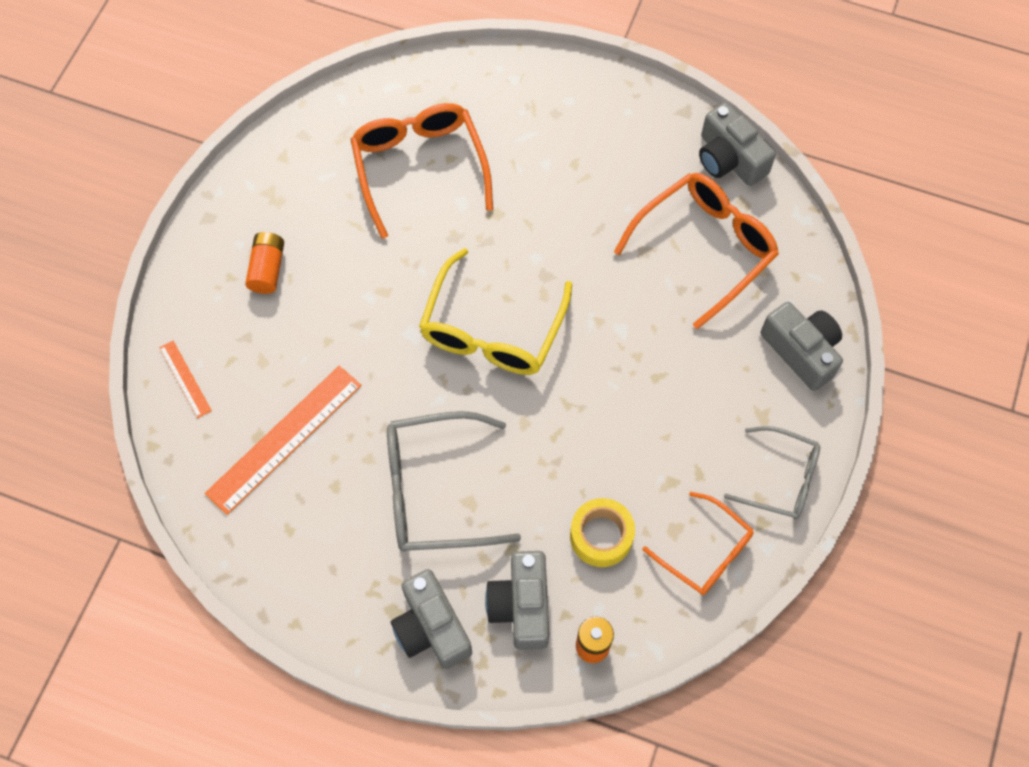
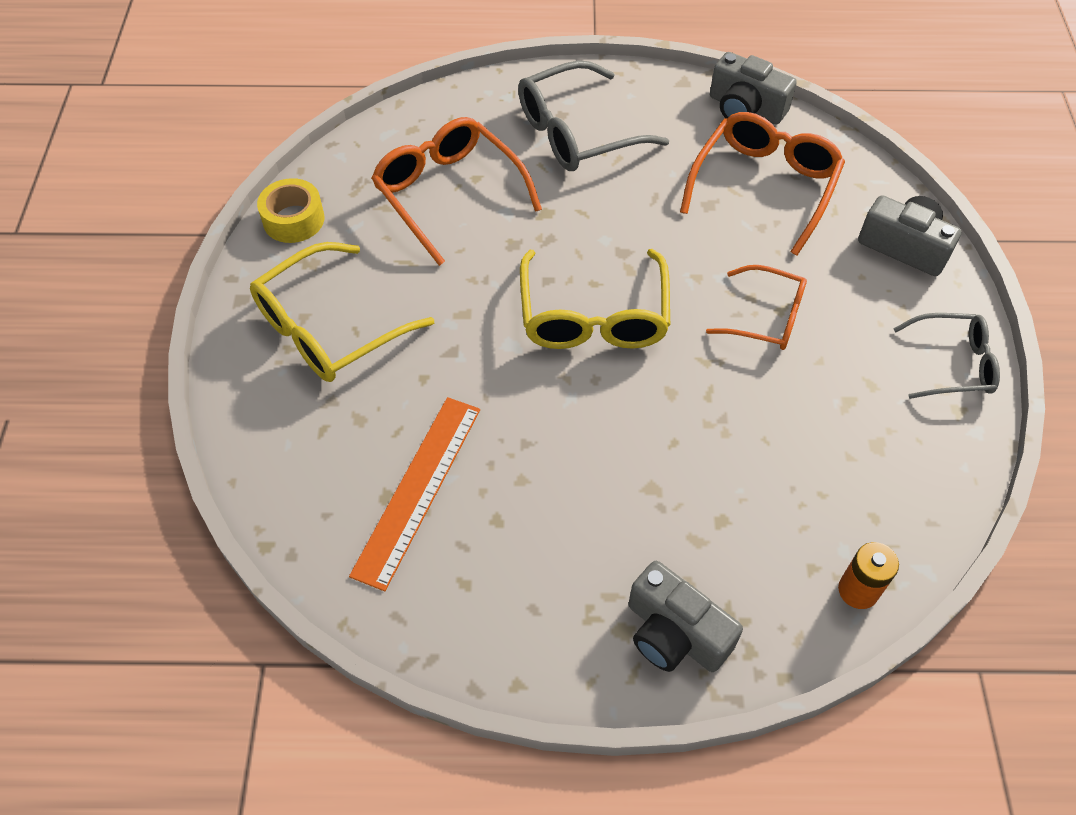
camera: 20 degrees left, 10 degrees down
(185, 379) = (277, 464): orange ruler -> none
(267, 269) = (327, 329): orange battery -> yellow glasses
(433, 491) = (607, 489): grey glasses -> grey glasses (575, 133)
(521, 606) = (761, 575): grey camera -> none
(601, 536) = (807, 476): yellow tape -> yellow tape (293, 219)
(706, 553) = (921, 456): orange glasses -> orange glasses (767, 318)

